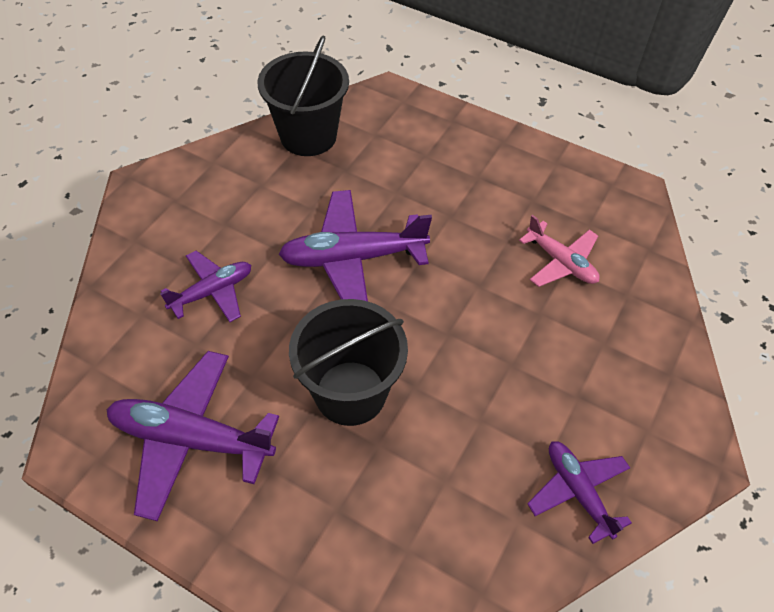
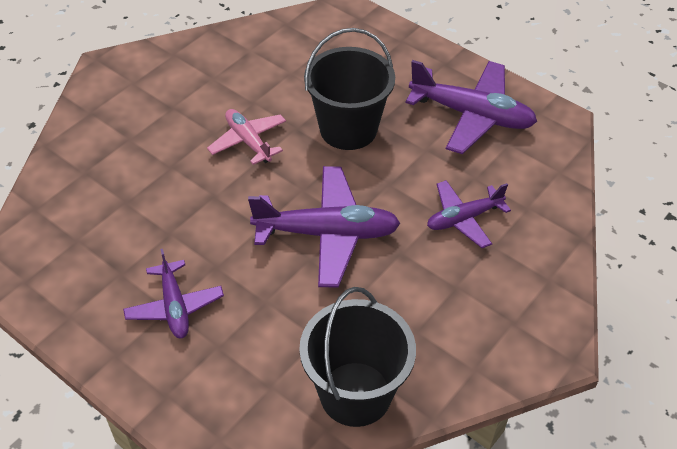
camera: 170 degrees left, 5 degrees down
(561, 262) = (128, 206): pink plane -> pink plane (248, 141)
(578, 491) = (202, 58): purple plane -> purple plane (174, 306)

